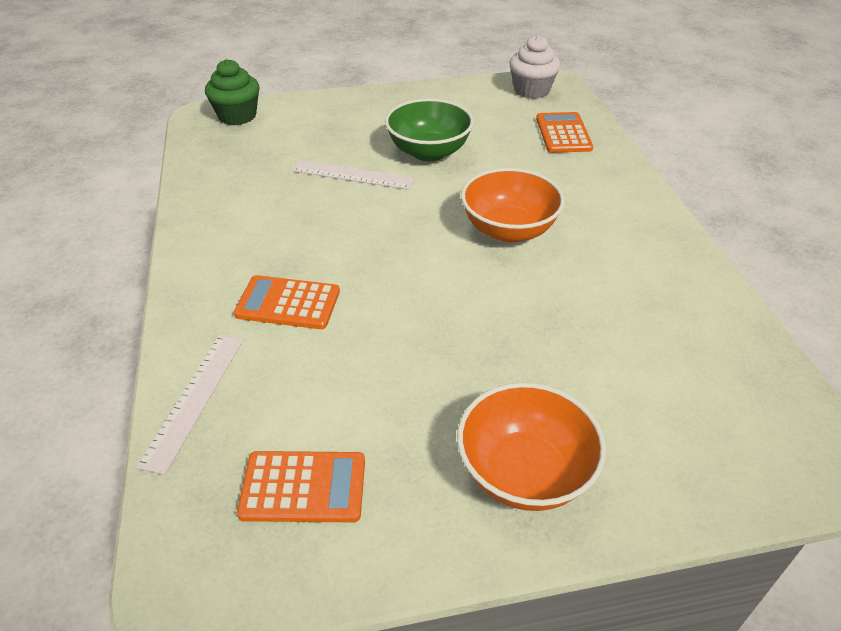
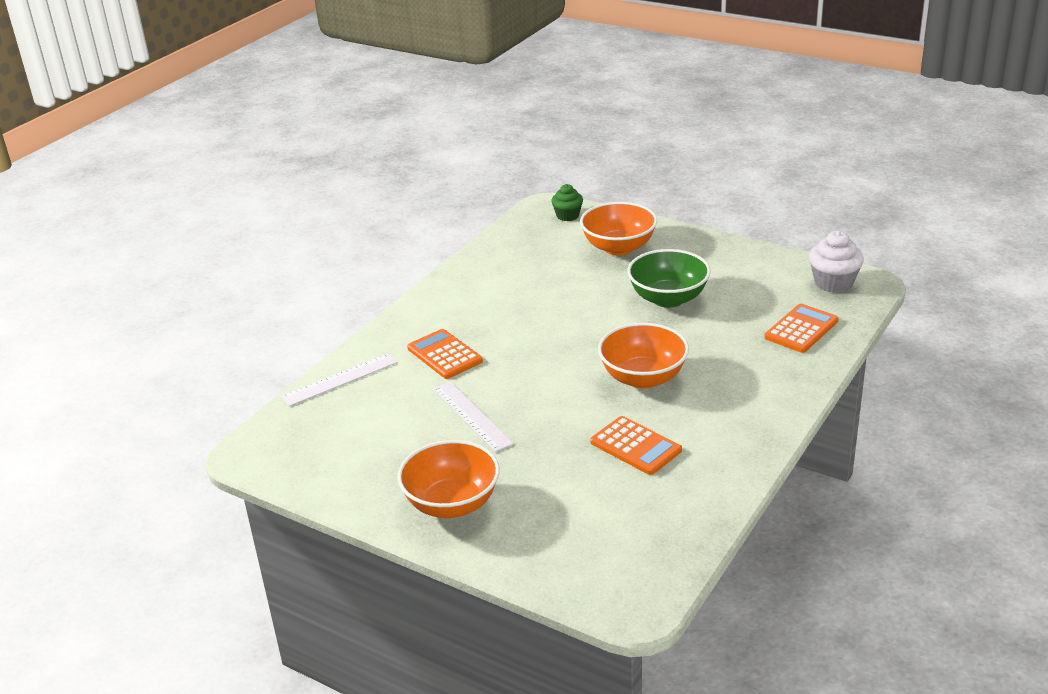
camera: 45 degrees right, 10 degrees down
(237, 116) = (567, 216): green cupcake -> green cupcake, size x0.66
(303, 487) = (340, 447): orange calculator -> orange calculator (635, 446)
(324, 126) = (618, 247): none -> orange bowl
(352, 175) = (589, 292): white ruler -> white ruler (472, 416)

